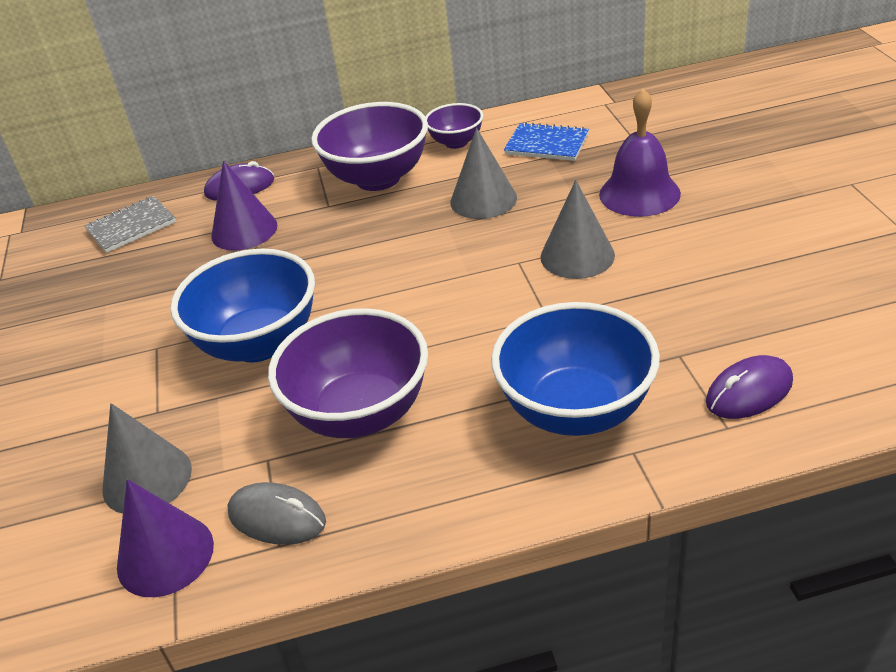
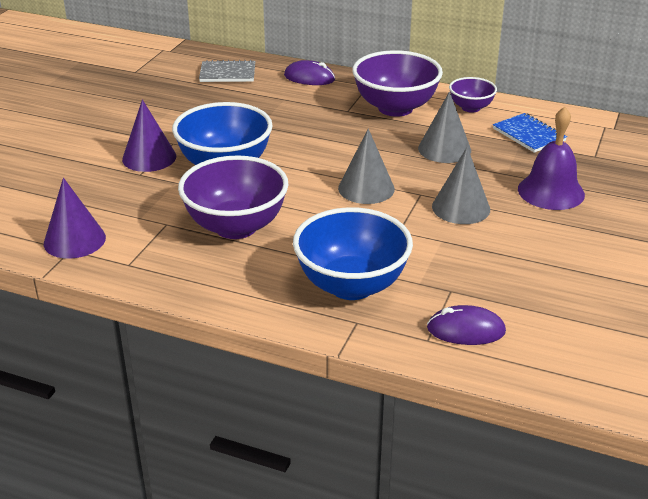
camera: 30 degrees right, 5 degrees down
(147, 479) = (102, 202): grey cone -> grey cone (366, 188)
(244, 230) = (284, 103): purple cone -> purple cone (149, 157)
(277, 517) = (141, 252): grey mouse -> none

